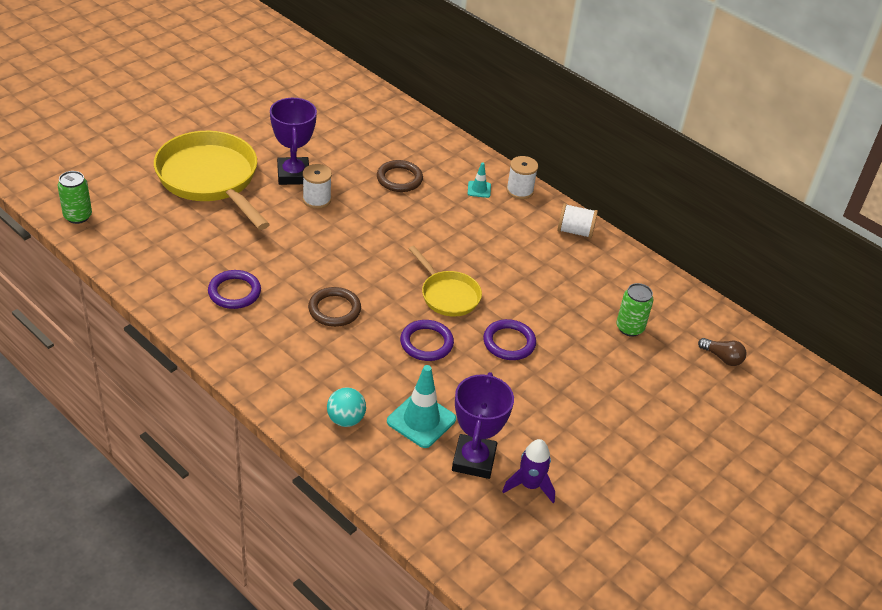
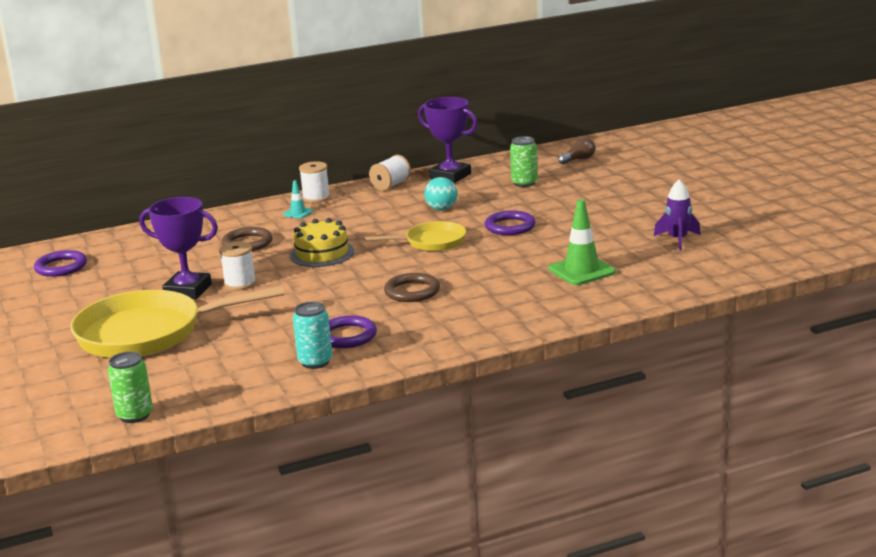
camera: 60 degrees left, 20 degrees down
(182, 286) = (315, 362): none -> turquoise can
(345, 419) = (562, 301): turquoise ball -> turquoise ball (441, 209)
(395, 230) = (322, 253): none -> yellow cake
(421, 420) = (582, 271): turquoise traffic cone -> green traffic cone
(426, 343) = (487, 258): purple ring -> purple ring (61, 267)
(474, 460) = (639, 256): purple trophy -> purple trophy (450, 176)

